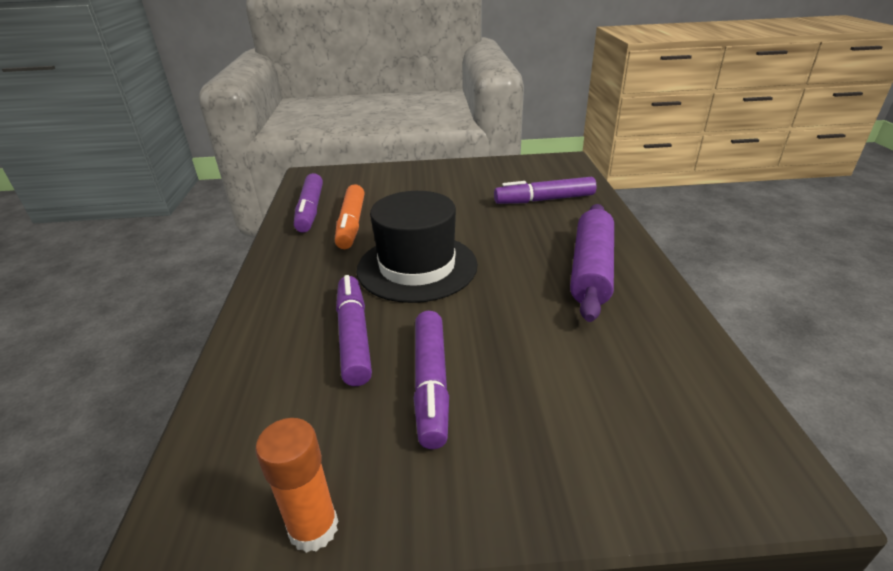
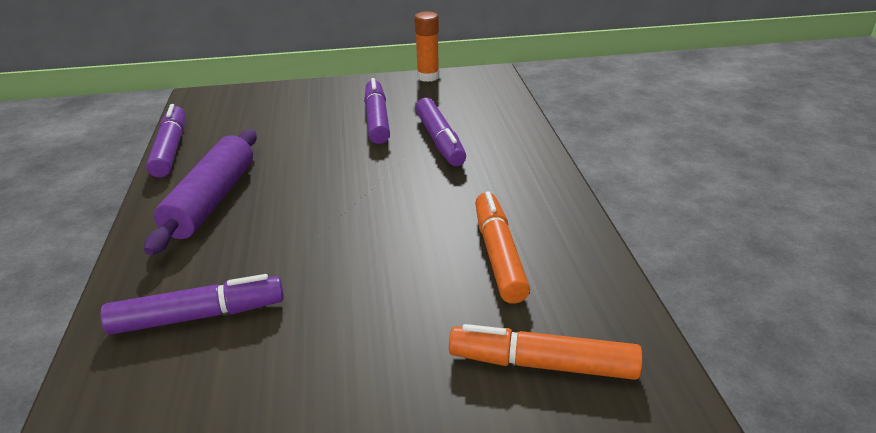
camera: 175 degrees right, 0 degrees up
(310, 210) = (578, 281): purple marker -> purple marker (171, 149)
(356, 182) = (542, 364): none -> orange marker
(417, 267) = (396, 197): black hat -> none

